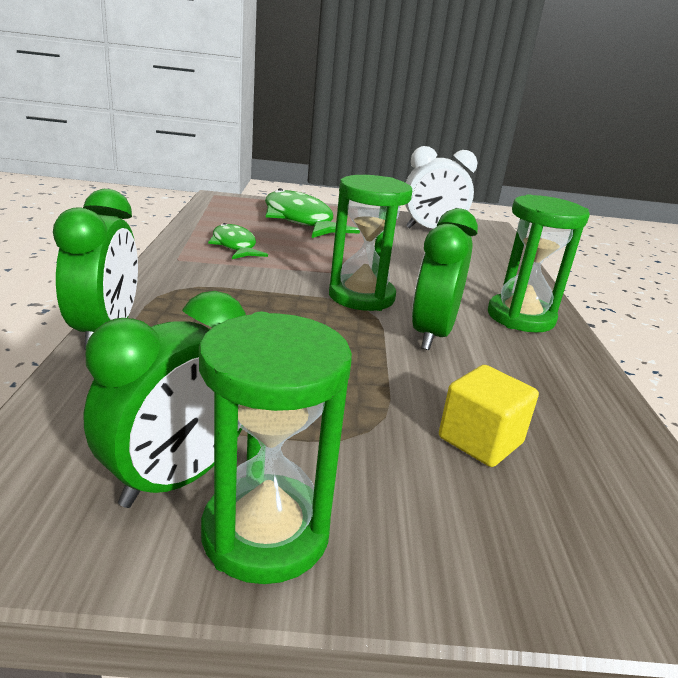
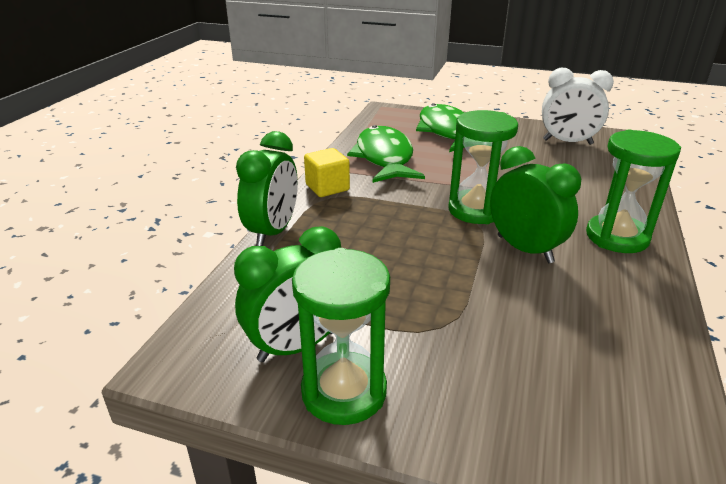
camera: 20 degrees right, 5 degrees up
(234, 246) = (384, 158): green fish -> green fish, size x1.69
(432, 334) = (524, 249): green clock -> green clock turned 105 degrees clockwise
(480, 440) = (528, 345): yellow cube -> yellow cube (327, 187)

